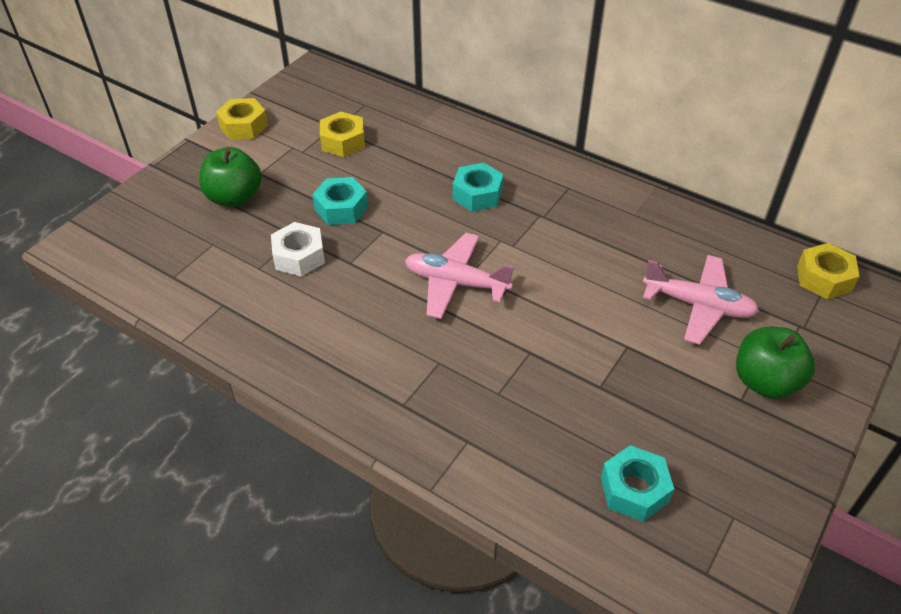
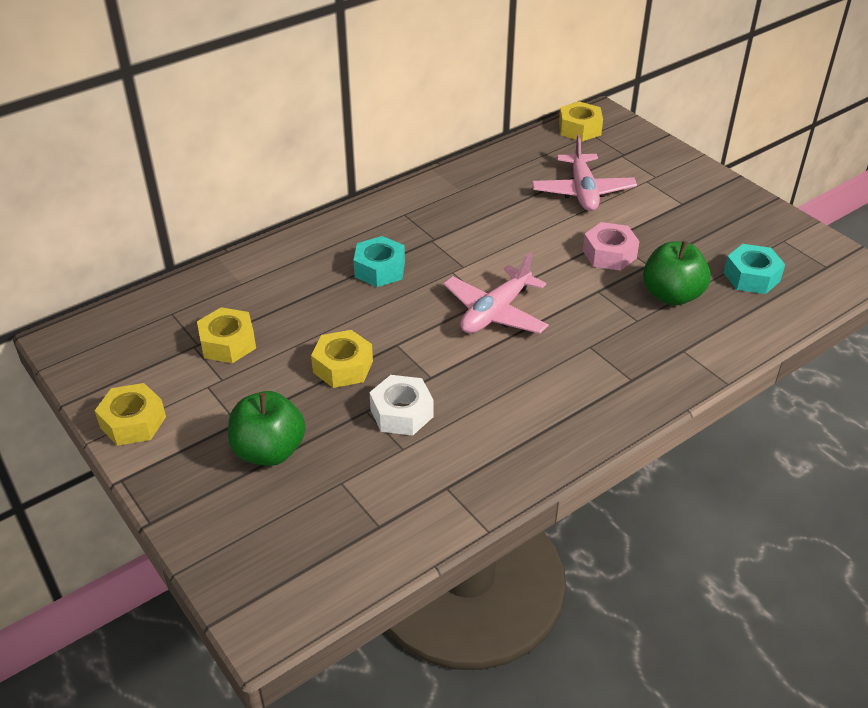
camera: 70 degrees left, 5 degrees down
(341, 208) = (343, 367): turquoise nut -> yellow nut
(598, 349) = (609, 254): none -> pink nut
(698, 305) = (582, 192): pink plane -> pink plane turned 135 degrees clockwise
(765, 382) = (669, 187): green apple -> green apple (671, 295)

